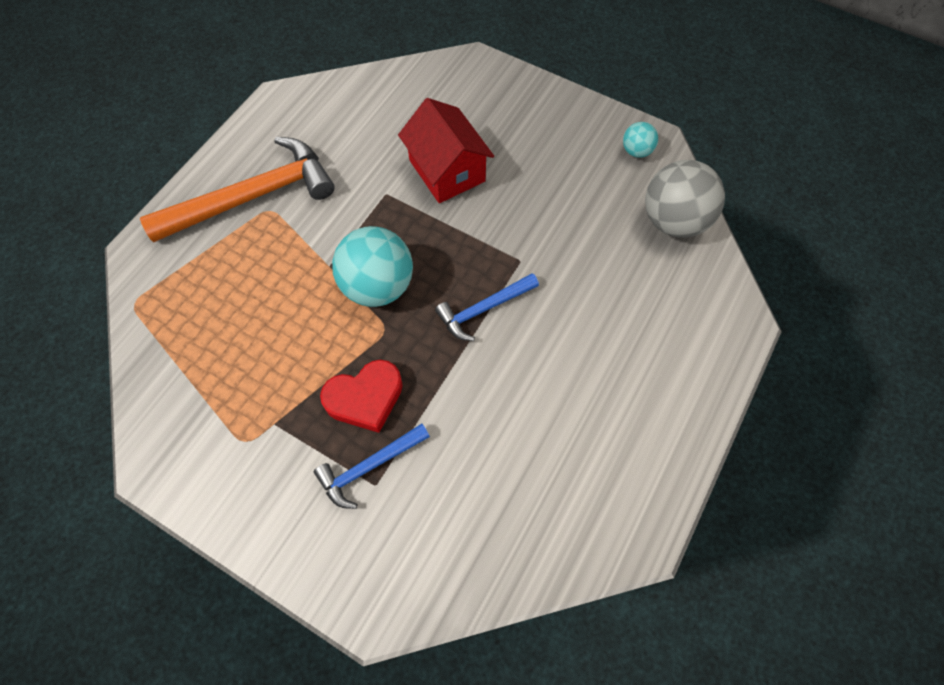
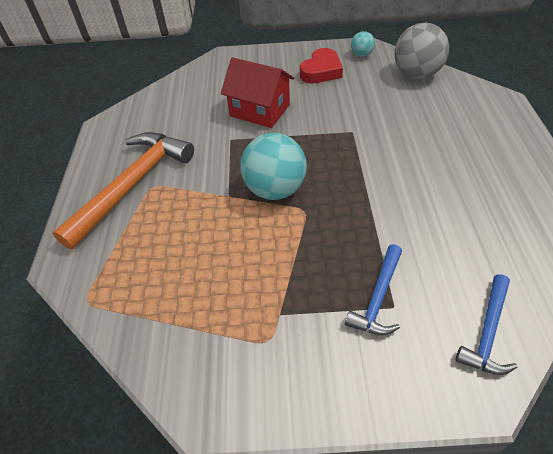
camera: 30 degrees left, 15 degrees down
(365, 398) = (331, 257): red heart -> red heart (321, 71)
(483, 309) = (357, 166): blue hammer -> blue hammer (487, 332)

